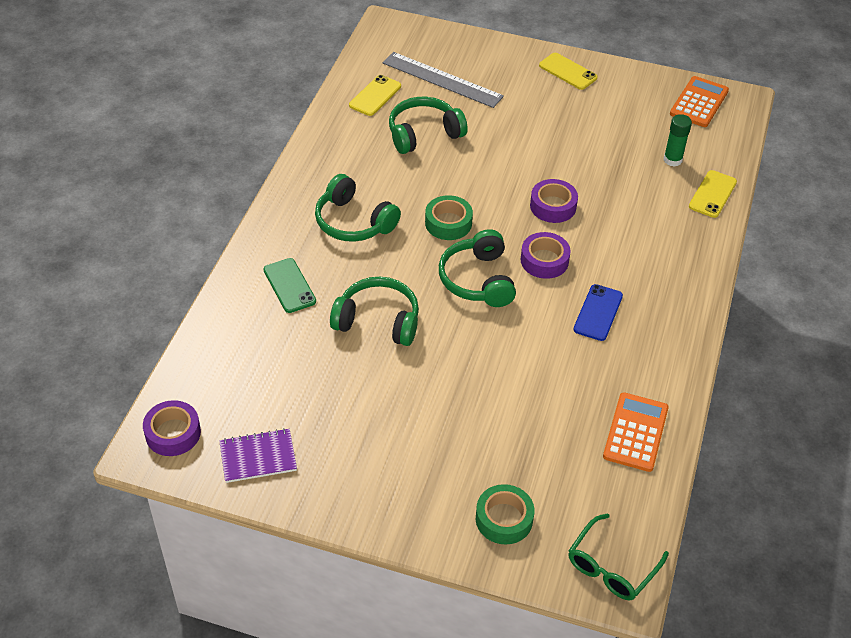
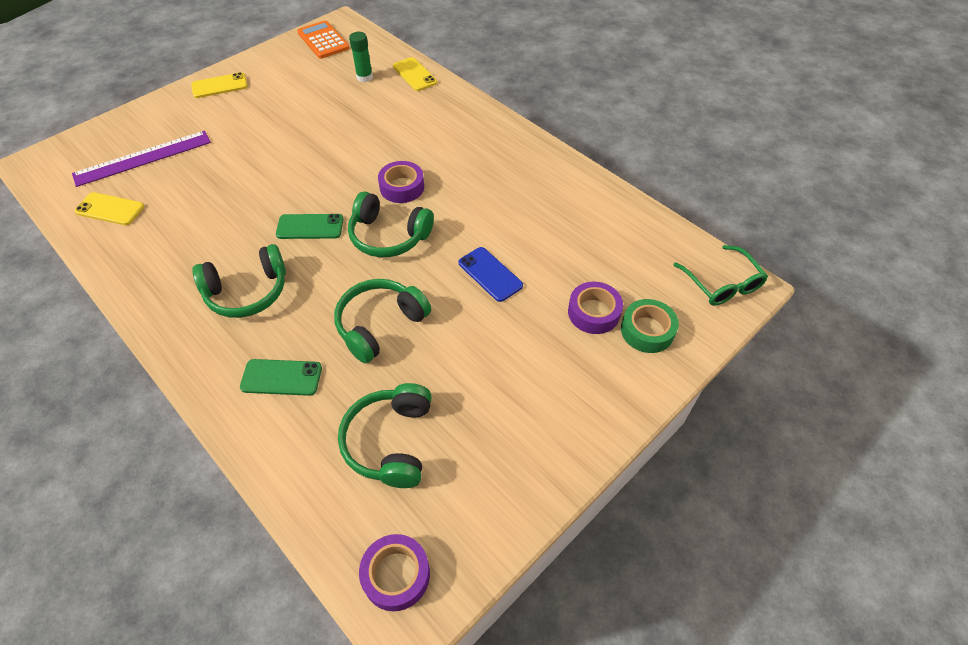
camera: 60 degrees left, 5 degrees up
(258, 457) = (477, 498): purple notebook -> none
(375, 96) = (110, 209): yellow phone -> yellow phone turned 45 degrees counterclockwise
(423, 134) = (192, 197): green headphones -> green headphones (390, 442)
(442, 79) = (143, 158): grey ruler -> purple ruler
(448, 223) = (310, 227): green tape -> green phone
(553, 206) = (350, 157): purple tape -> purple tape (593, 312)
(598, 313) = (478, 181): blue phone -> blue phone (490, 274)
(635, 432) = (605, 213): orange calculator -> none

